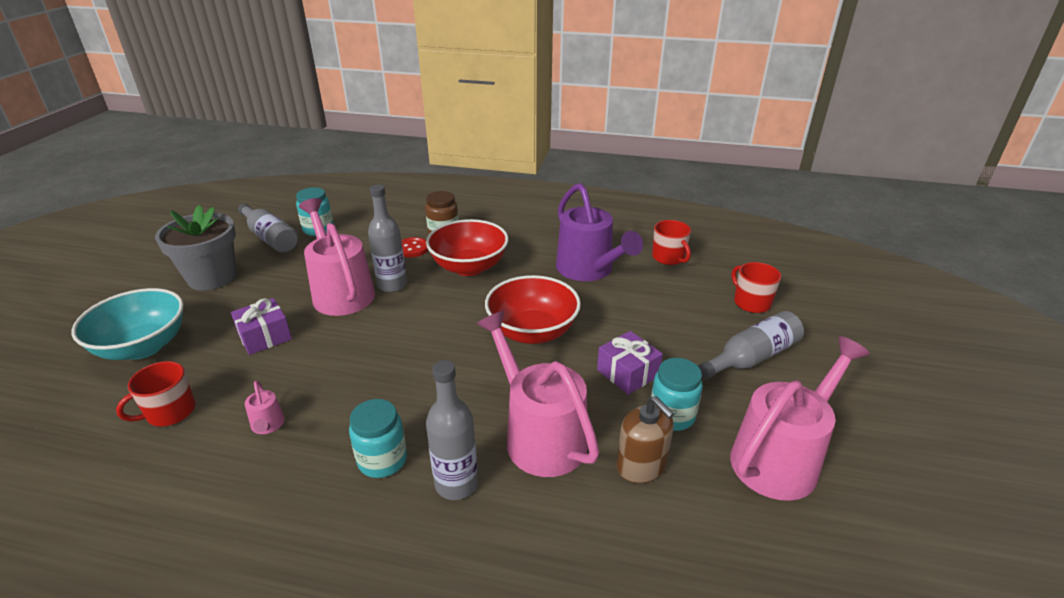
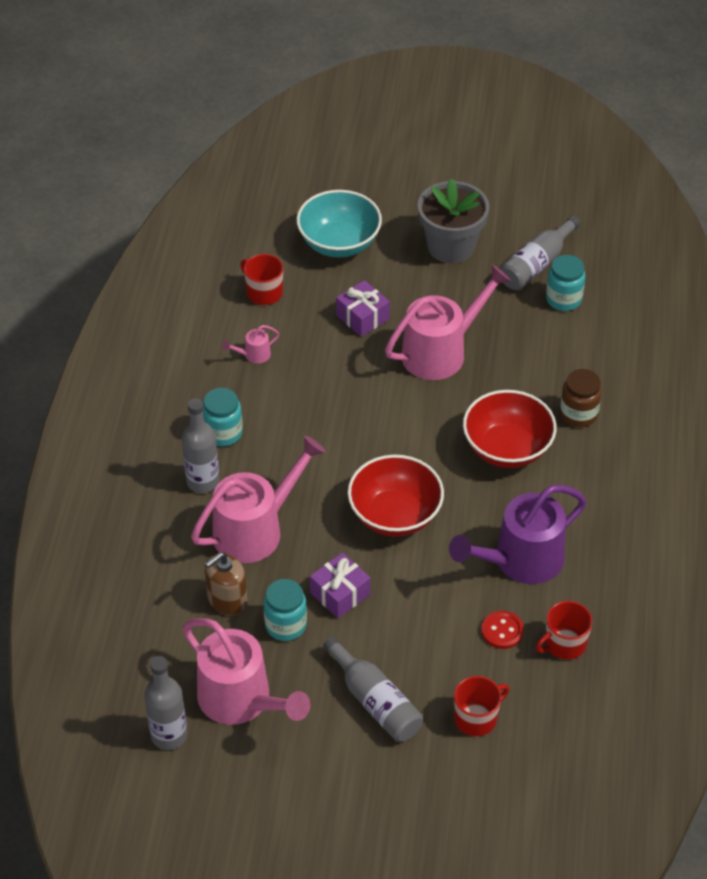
camera: 85 degrees right, 15 degrees up
(392, 285) = (460, 389): grey bottle -> grey bottle (169, 735)
(412, 248) = (537, 392): red button -> red button (502, 631)

